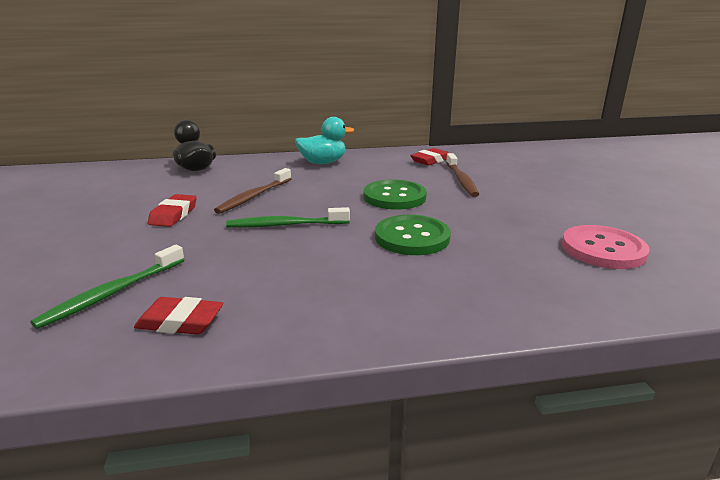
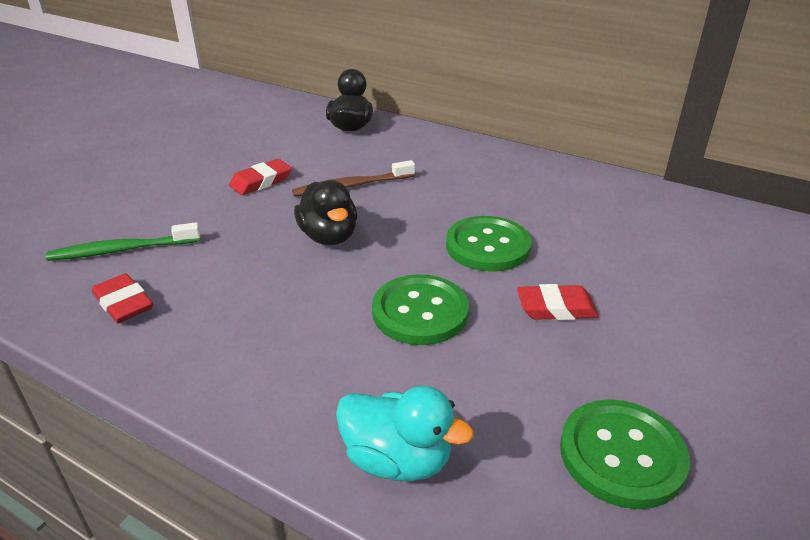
camera: 40 degrees right, 10 degrees up
(285, 225) = (329, 236): green toothbrush -> black duck
(323, 162) = (484, 162): turquoise duck -> turquoise duck (397, 459)
(430, 160) = (621, 206): red eraser -> red eraser (556, 308)
(461, 180) = (611, 255): brown toothbrush -> none
(603, 249) = (621, 455): pink button -> green button

